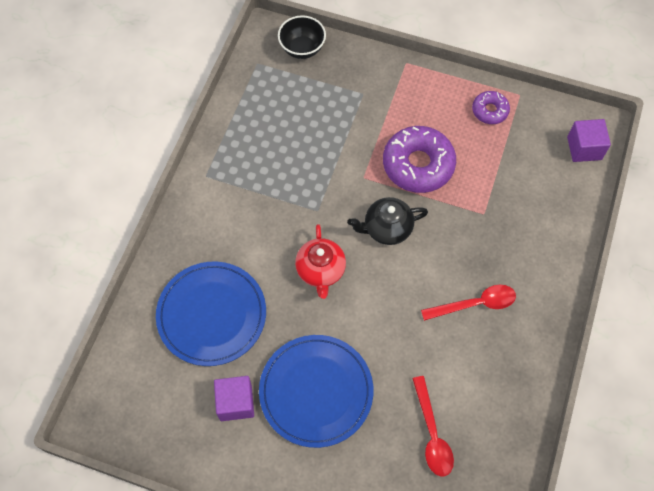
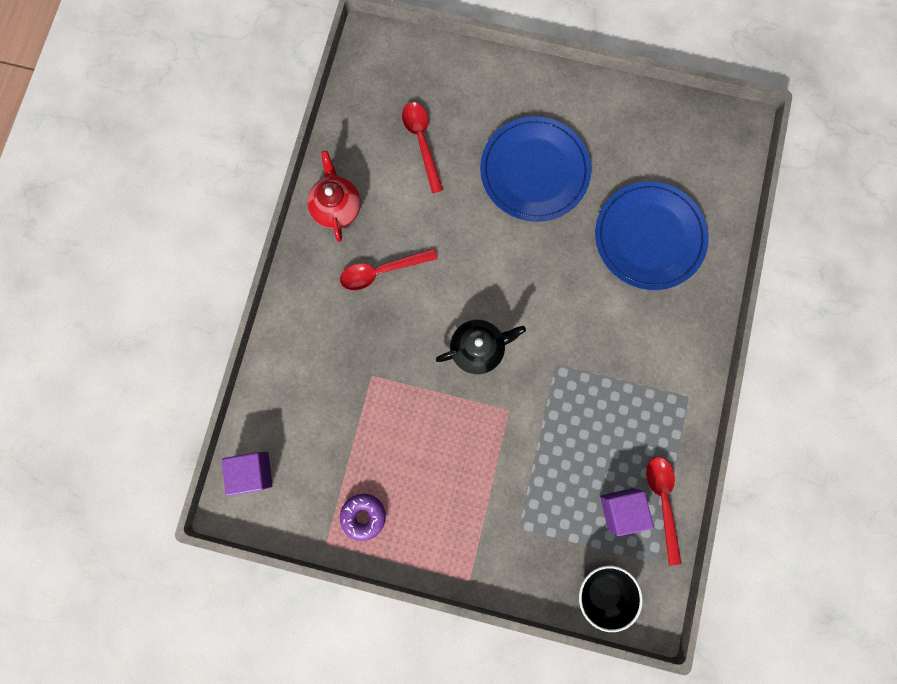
camera: 175 degrees right, 15 degrees up
(236, 402) = (609, 155): purple cube -> purple cube (621, 509)
(244, 102) = (662, 501): none -> red spoon
(320, 270) = (544, 294): red teapot -> red teapot (337, 207)
(418, 165) = (447, 432): purple donut -> none

